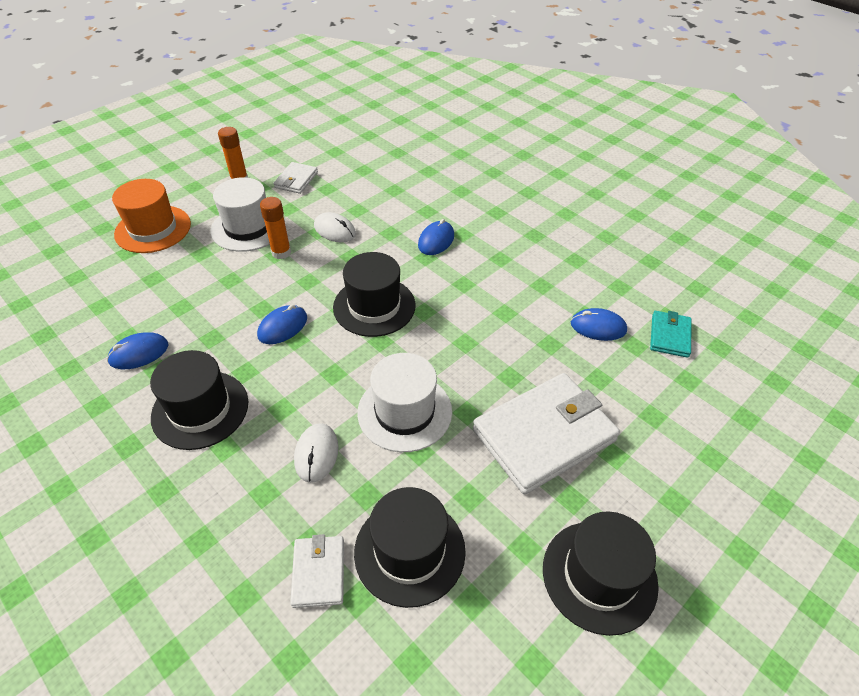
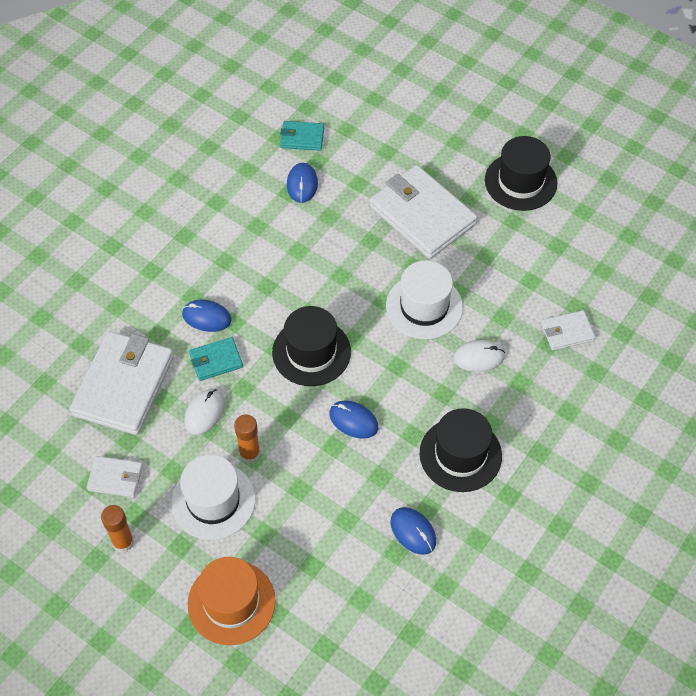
camera: 100 degrees left, 10 degrees up
(379, 189) = (124, 386): none -> white wallet
(386, 242) = (216, 360): none -> turquoise wallet
(409, 551) = (536, 283): black hat -> none

